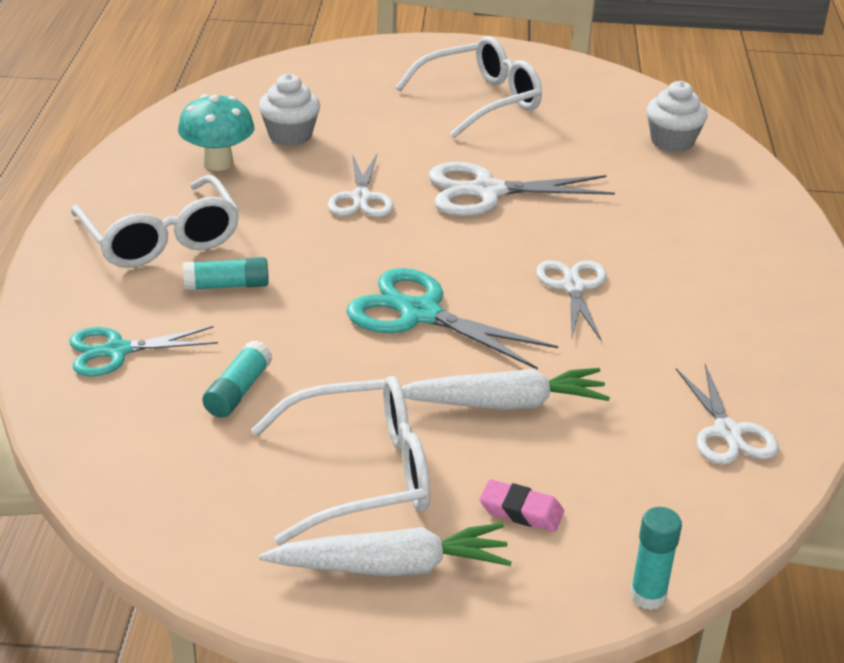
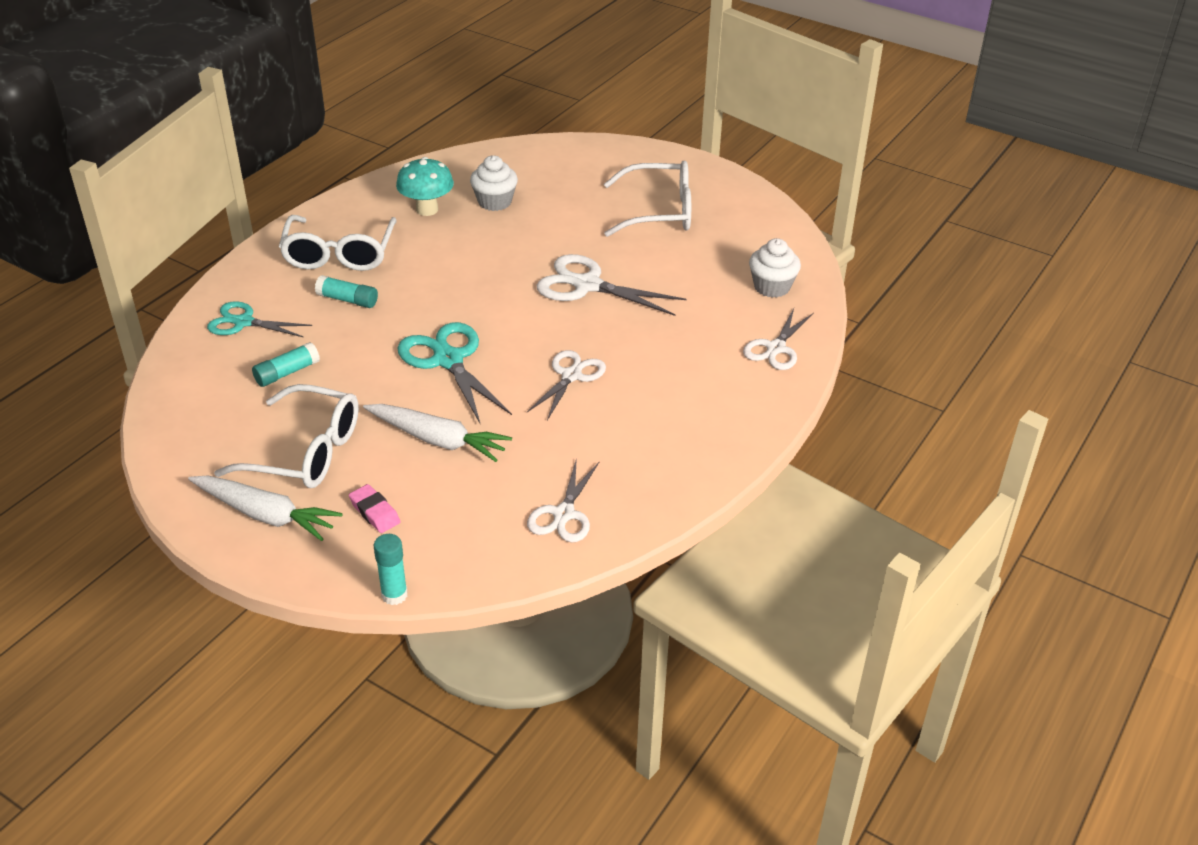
camera: 30 degrees right, 5 degrees up
(361, 198) = (495, 264): white scissors -> white scissors (775, 348)

